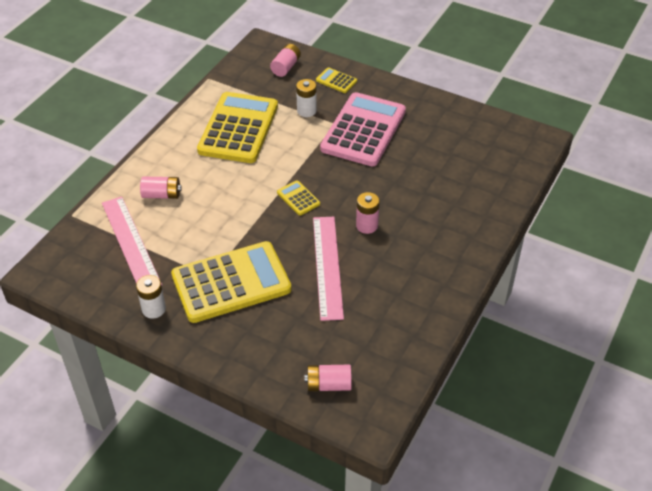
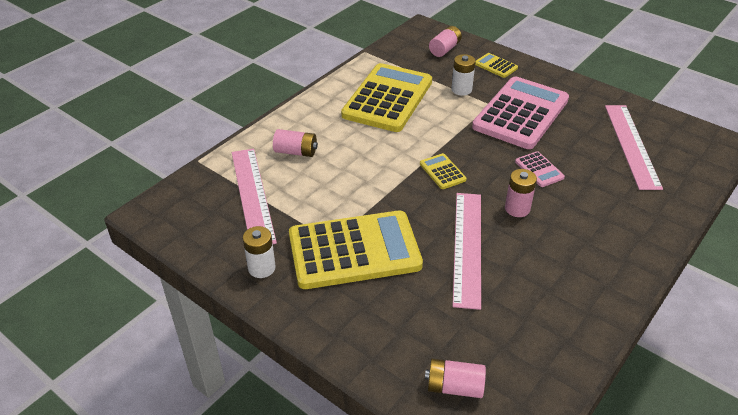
camera: 10 degrees right, 5 degrees down
(383, 185) = (539, 170): none -> pink calculator
(463, 151) = (631, 145): none -> pink ruler

